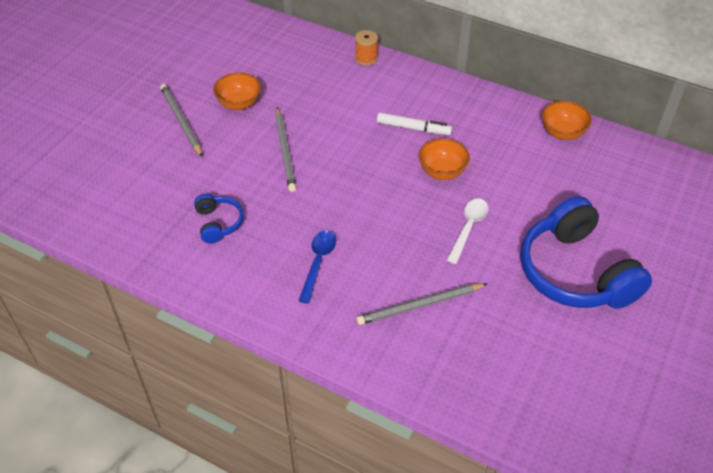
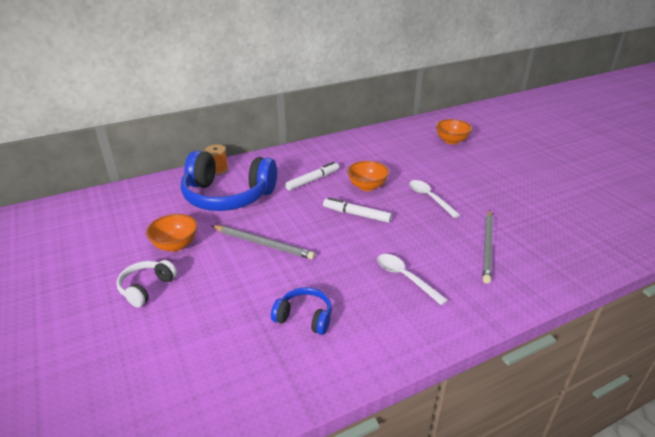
camera: 55 degrees left, 15 degrees down
(181, 121) = (147, 288): grey pencil -> white headphones
(318, 262) = (405, 277): blue spoon -> white spoon
(384, 187) = (356, 214): none -> white marker
(562, 133) = (380, 136): orange bowl -> orange bowl (451, 141)
(575, 272) = (500, 178): blue headphones -> blue headphones (228, 196)

